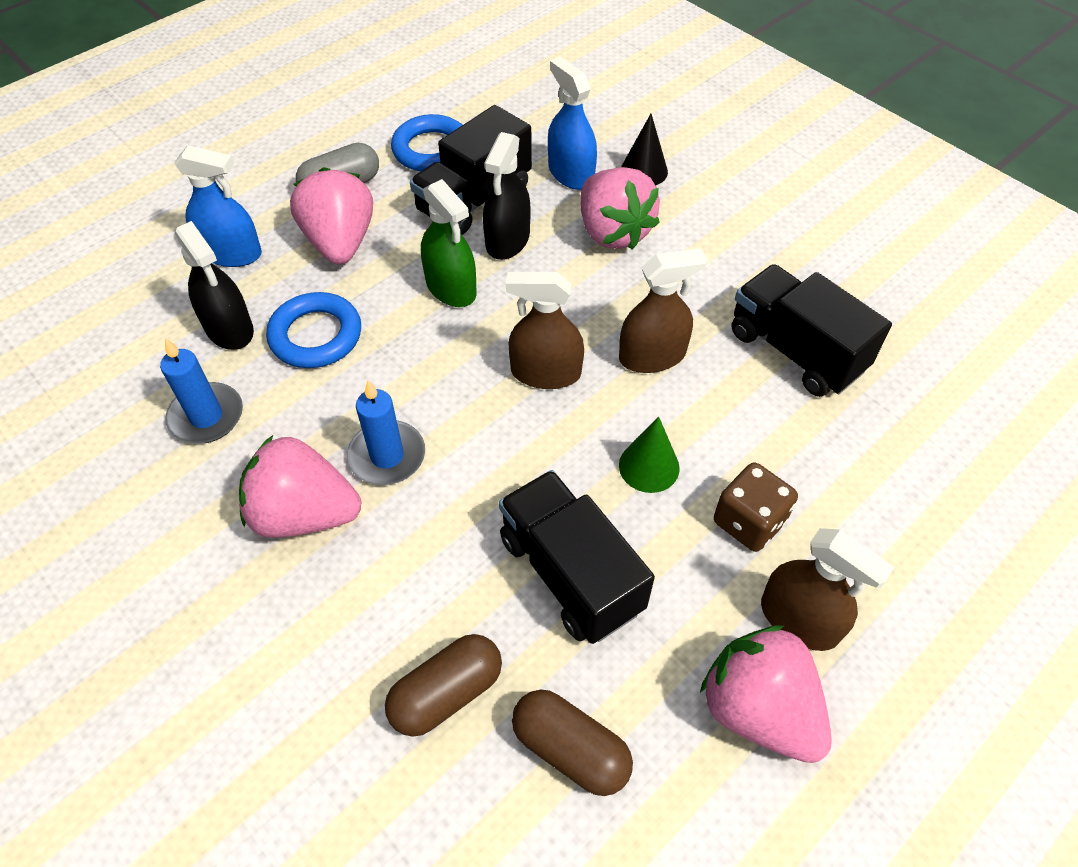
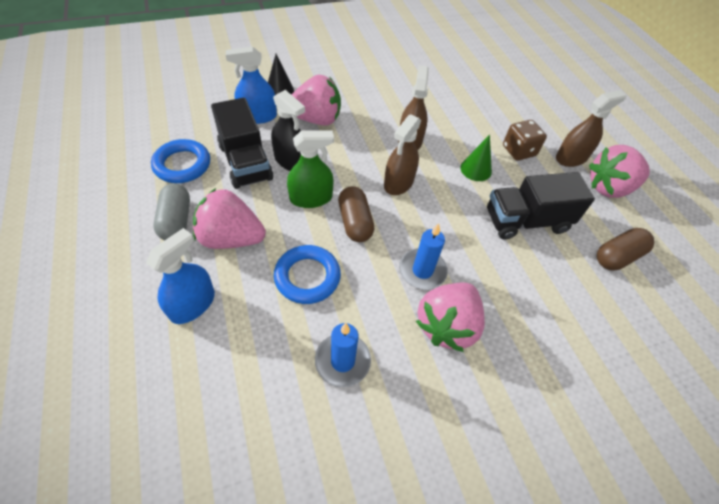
camera: 70 degrees left, 0 degrees up
(229, 329) = (269, 326): black spray bottle -> none
(446, 693) = (580, 294): brown capsule -> brown capsule (355, 222)
(795, 351) = (433, 96): black truck -> none

